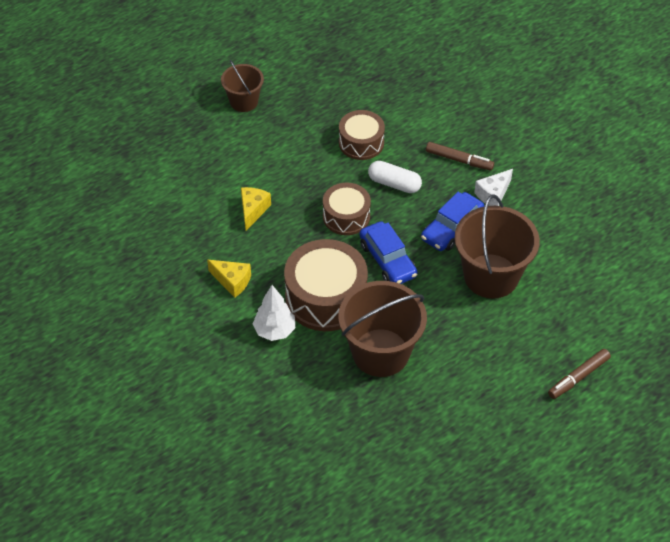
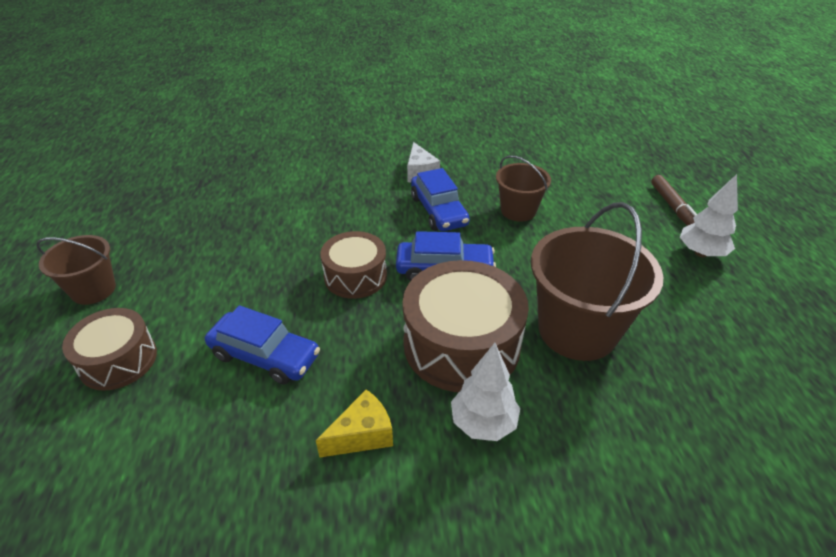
camera: 60 degrees left, 10 degrees down
(253, 210) = (265, 356): yellow cheese -> blue car
(361, 143) = (268, 225): brown drum -> brown drum (118, 360)
(394, 184) = (346, 224): white capsule -> none
(459, 160) = (360, 175): brown marker -> none
(491, 276) = (518, 210): brown bucket -> brown bucket, size x0.57
(524, 407) = (701, 253): none -> white tree

